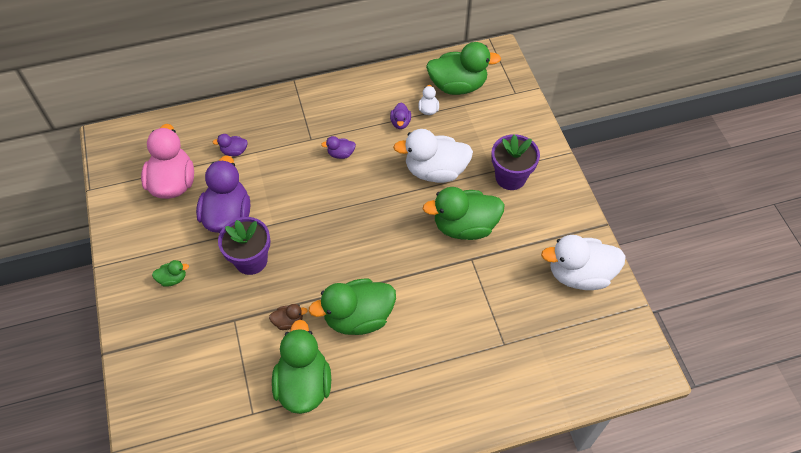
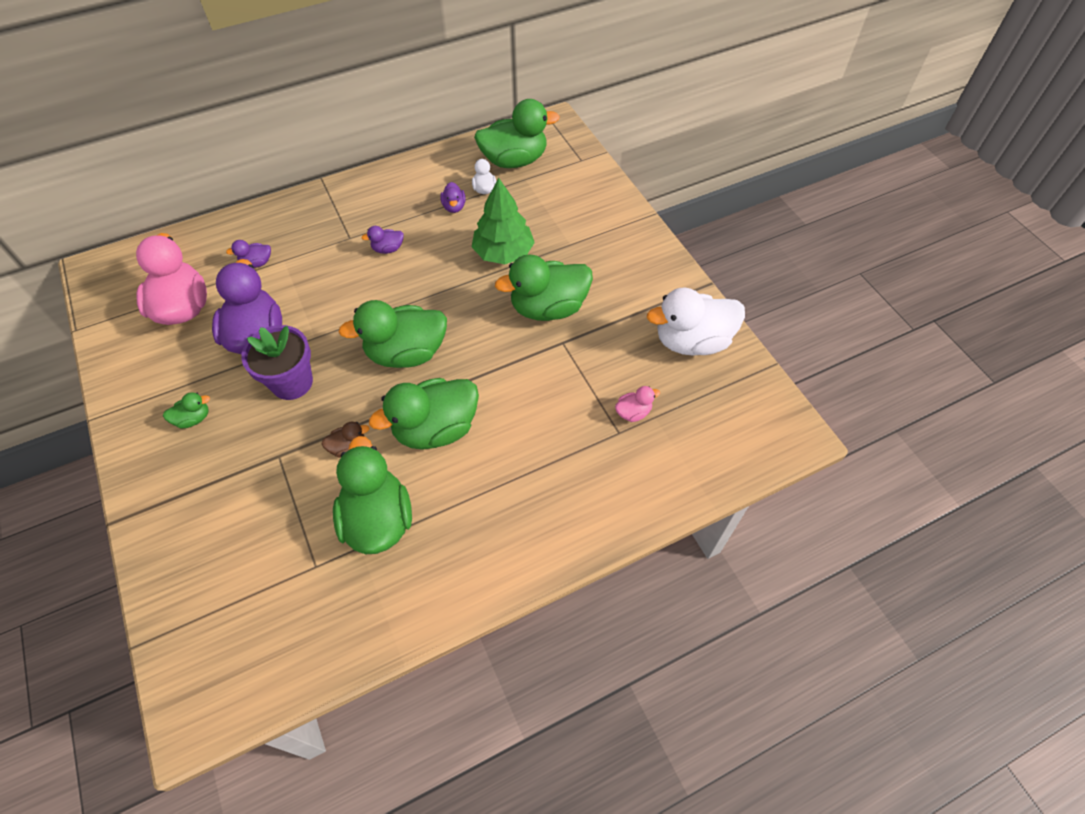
camera: 10 degrees left, 0 degrees up
(344, 249) = (406, 353): none -> green duck
(435, 171) = (503, 253): white duck -> green tree
(510, 177) = (592, 248): purple flower pot -> none
(519, 329) = (633, 412): none -> pink duck

